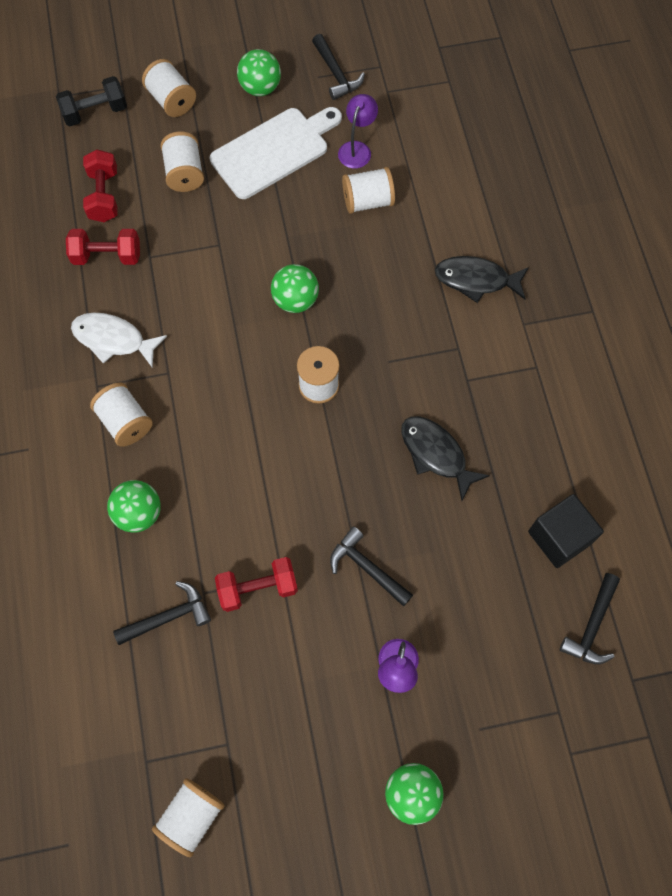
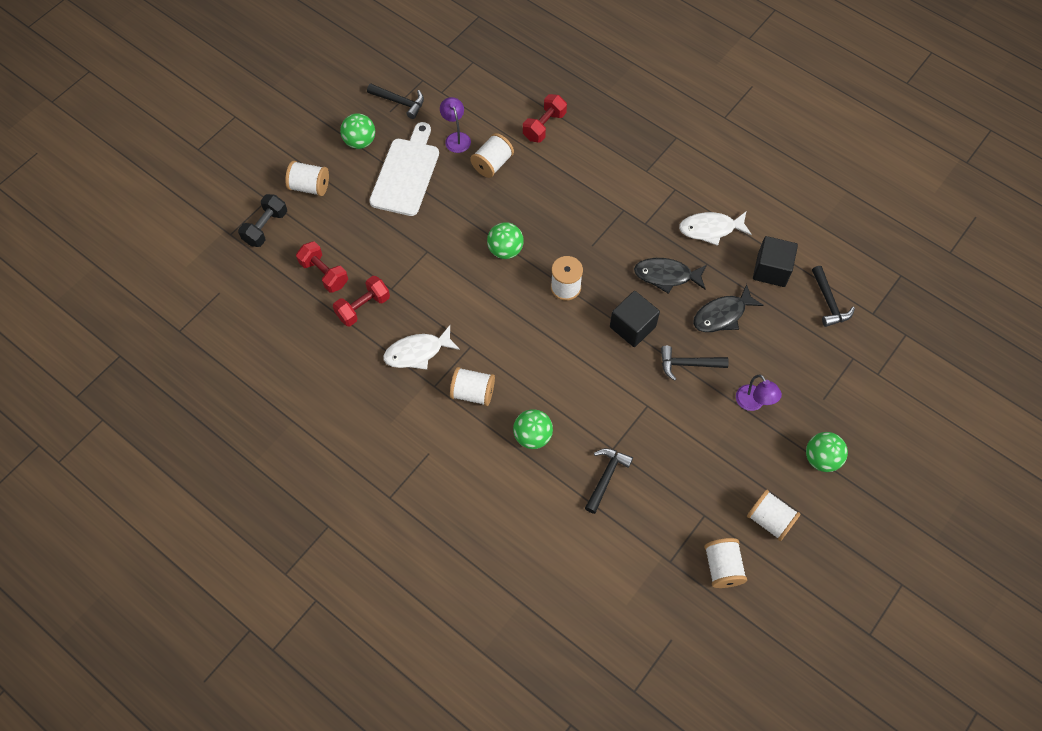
camera: 40 degrees left, 5 degrees down
(184, 173) = (363, 224): white spool -> white spool (769, 520)
(258, 588) = (640, 422): red dumbbell -> red dumbbell (544, 126)
(347, 480) = (632, 327): none -> black cube
(476, 280) = (597, 165): black fish -> black fish (722, 315)
(534, 440) = (710, 229): none -> white fish

